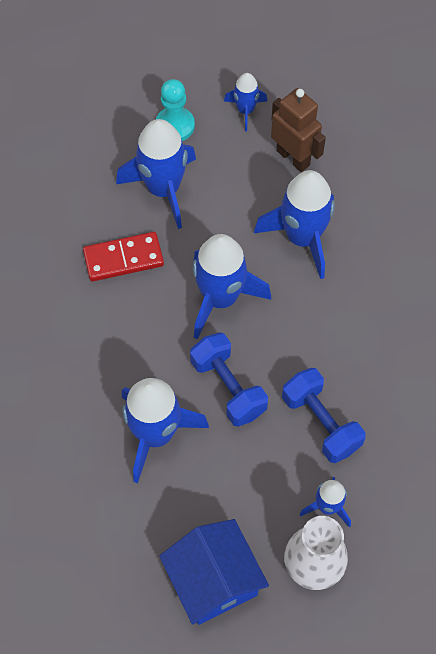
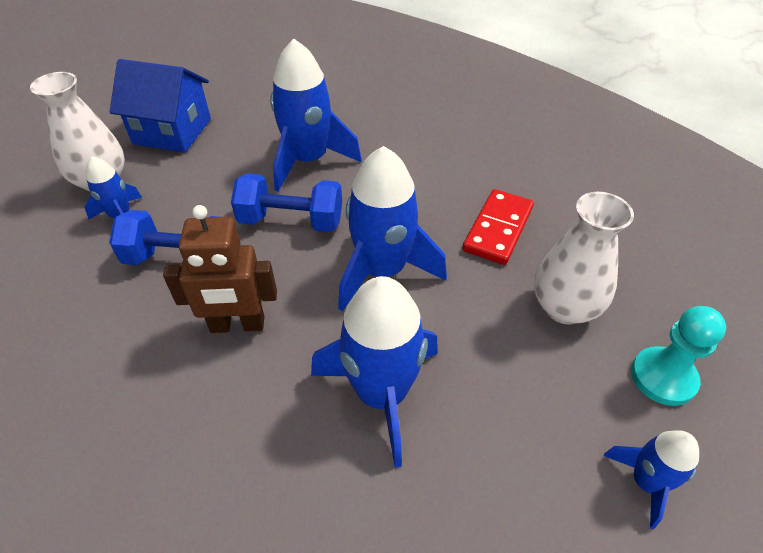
camera: 130 degrees right, 15 degrees down
(163, 189) = (564, 307): blue rocket -> white vase
(293, 157) = (513, 480): brown robot -> brown robot (237, 325)

